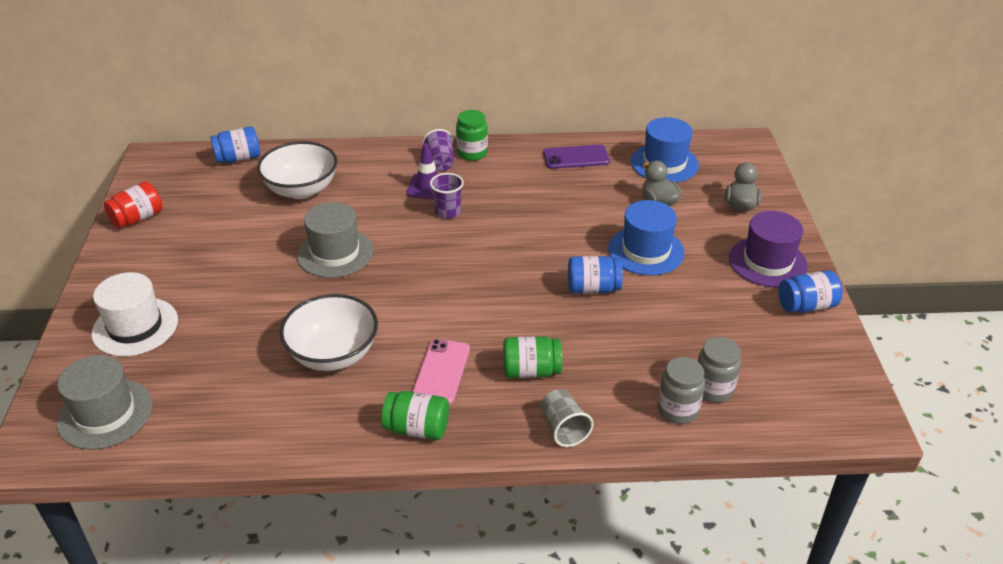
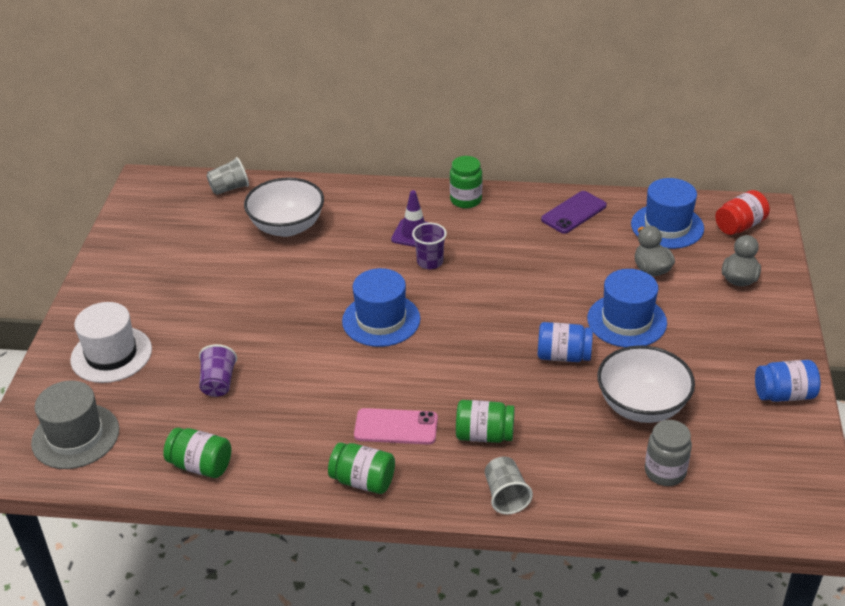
camera: 10 degrees right, 0 degrees up
(138, 218) = (125, 244): red jar -> red jar (740, 226)
(238, 158) = (229, 188): blue jar -> grey cup
(245, 430) = (201, 465): none -> green jar
(333, 354) = (294, 400): white bowl -> white bowl (642, 406)
(335, 253) = (310, 296): grey hat -> none
(409, 269) = (381, 320): none -> blue hat
(440, 162) = (431, 208): purple cup -> purple cup (218, 383)
(441, 371) = (396, 427): pink phone -> pink phone turned 75 degrees clockwise
(576, 157) = (573, 212): purple phone -> purple phone turned 45 degrees counterclockwise
(677, 410) = (624, 489): grey jar -> none
(767, 262) = (753, 344): purple hat -> none

